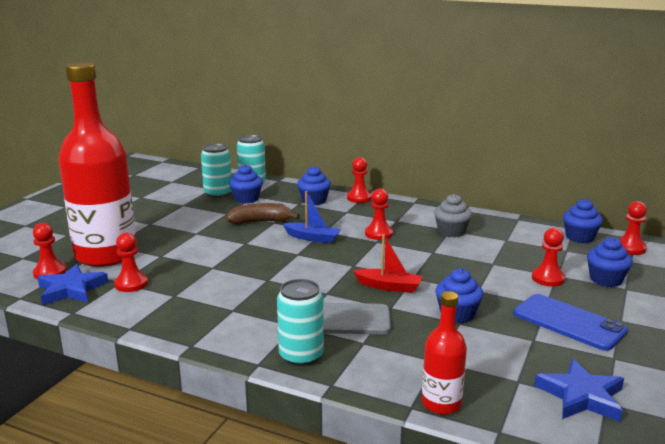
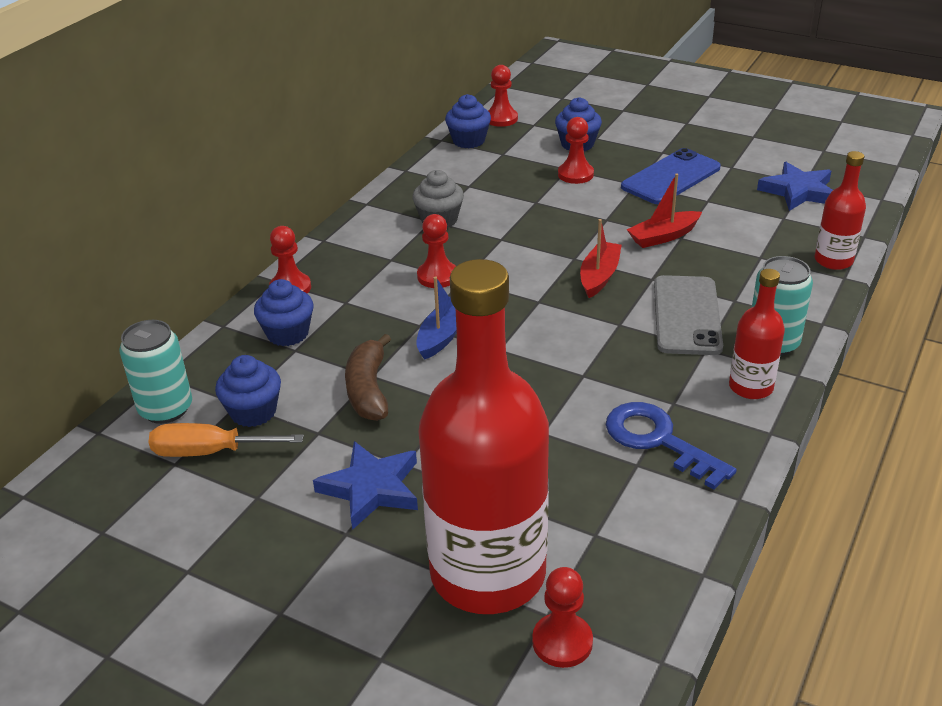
camera: 85 degrees left, 15 degrees up
(71, 289) = (626, 593): blue star -> blue star (371, 488)
(131, 284) = (603, 518): red pawn -> none
(194, 303) = (658, 441): none -> blue key
(218, 193) = (209, 452): turquoise can -> orange screwdriver
(245, 341) = (750, 387): none -> red bottle
(457, 314) = (663, 236): blue cupcake -> red boat

